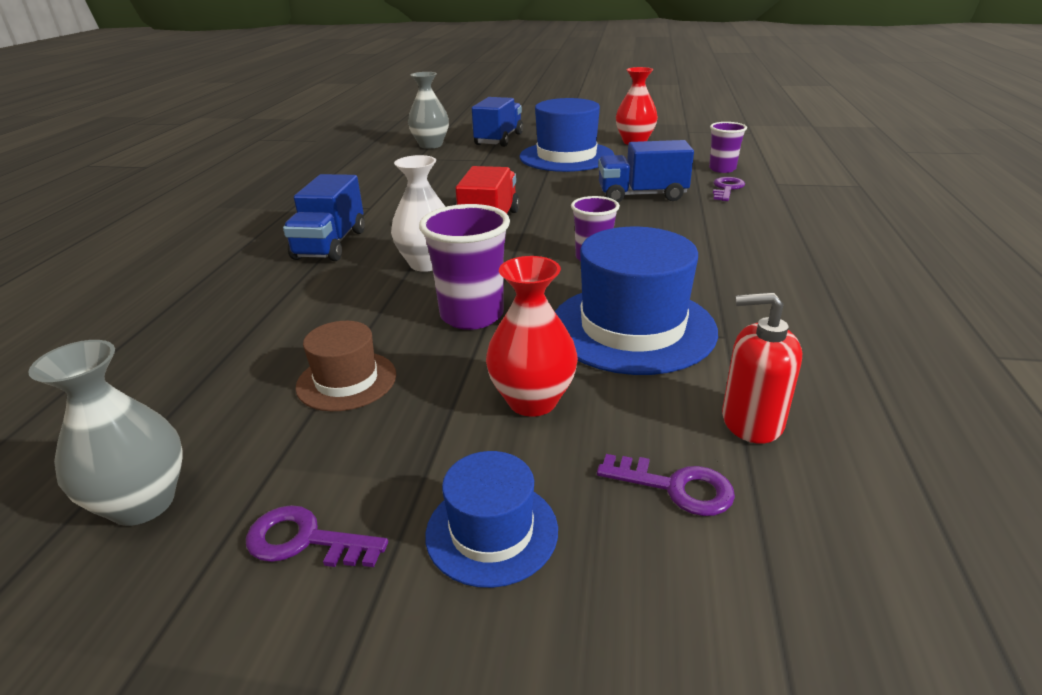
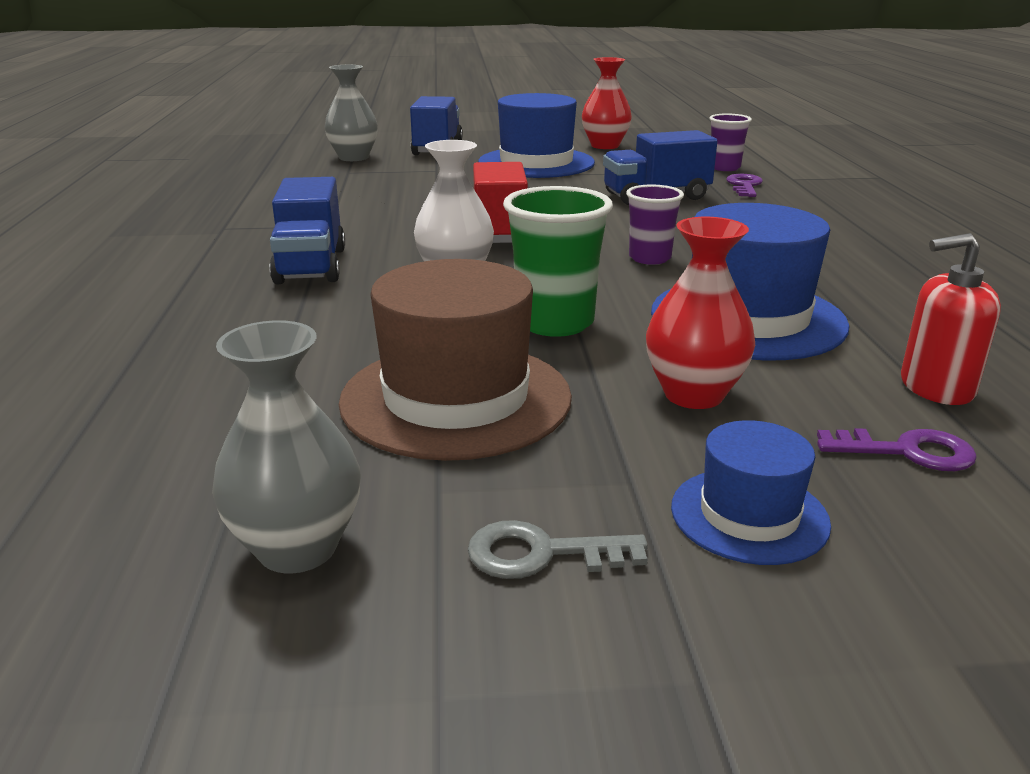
camera: 15 degrees left, 5 degrees down
(304, 540) = (541, 554): purple key -> grey key
(346, 381) = (456, 398): brown hat -> brown hat, size x1.85
(472, 315) = (555, 322): purple cup -> green cup

